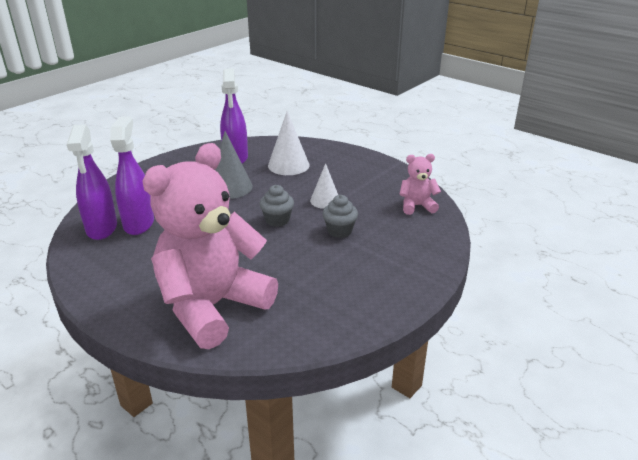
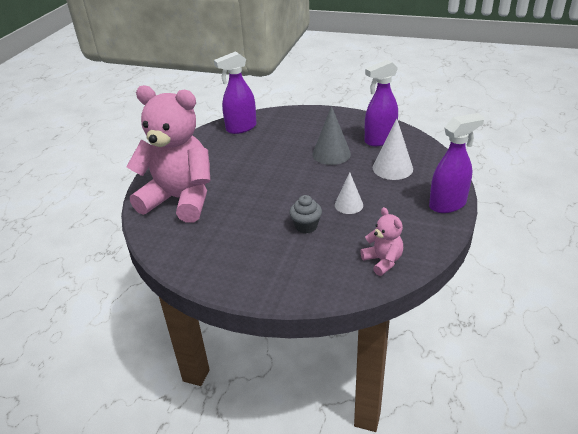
camera: 70 degrees right, 5 degrees up
(139, 223) = (255, 138): purple spray bottle -> purple spray bottle (448, 204)
(277, 220) = (300, 191): grey cupcake -> none

